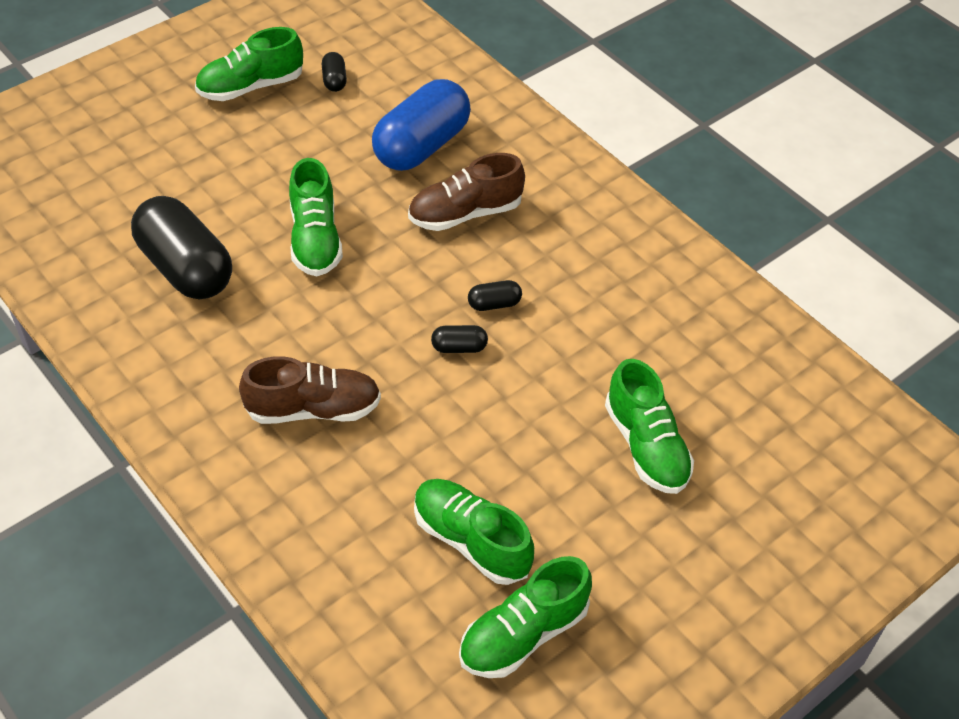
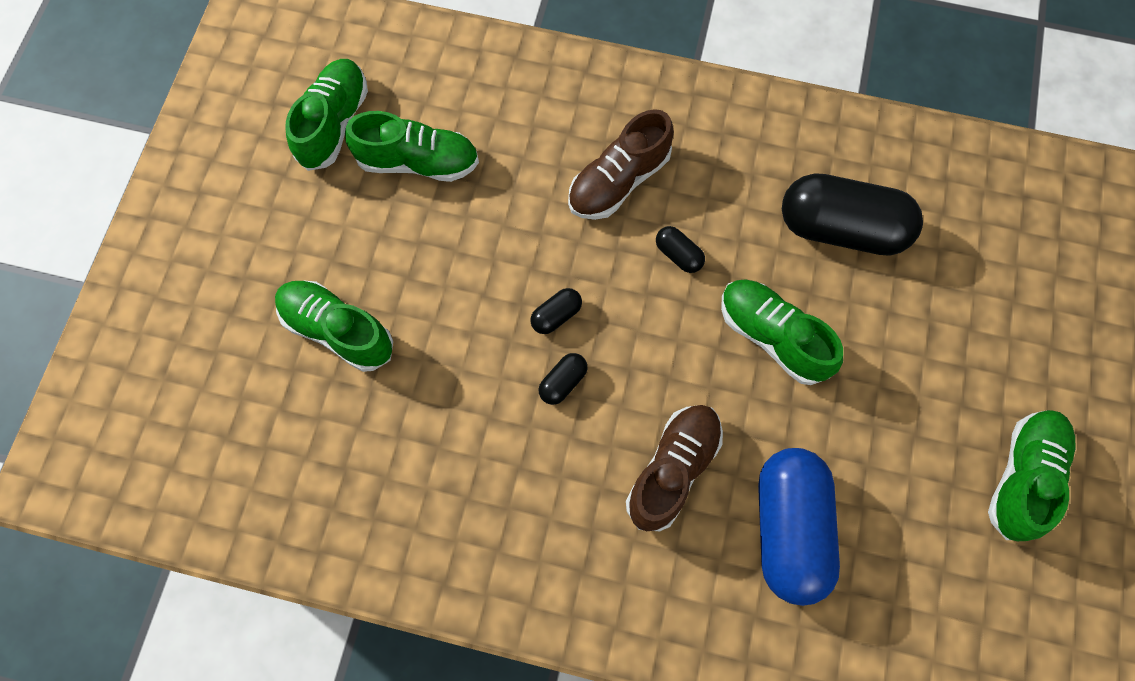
camera: 145 degrees right, 20 degrees up
(334, 80) = (958, 555): black capsule -> black capsule (678, 255)

